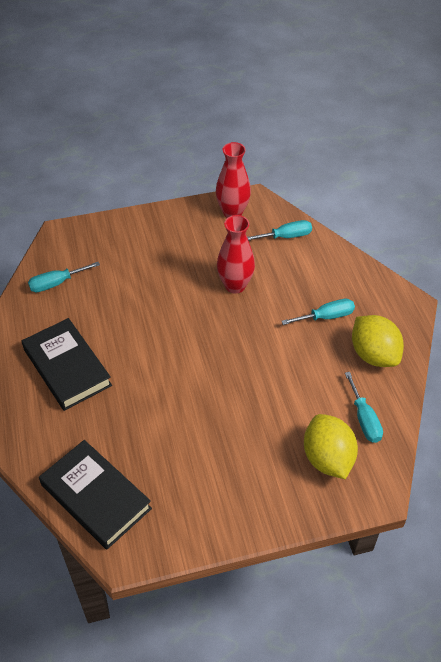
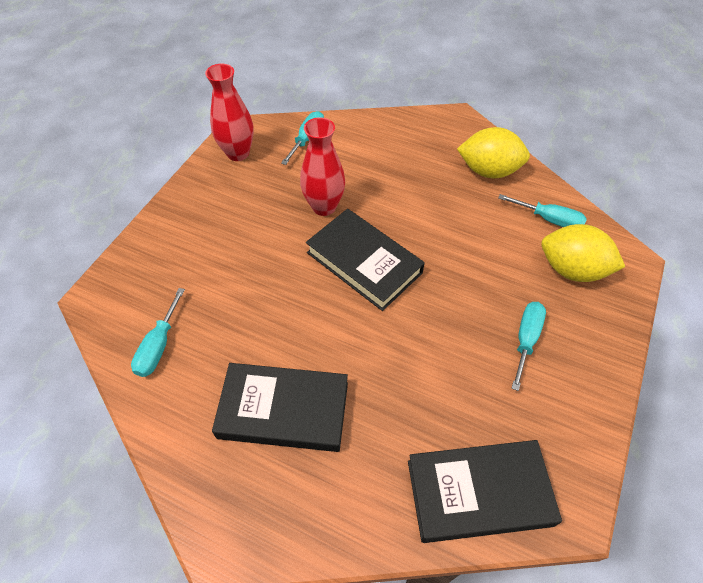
camera: 50 degrees left, 5 degrees up
(210, 336) = (364, 262): none -> black book
(326, 317) = (421, 172): turquoise screwdriver -> turquoise screwdriver (526, 339)

